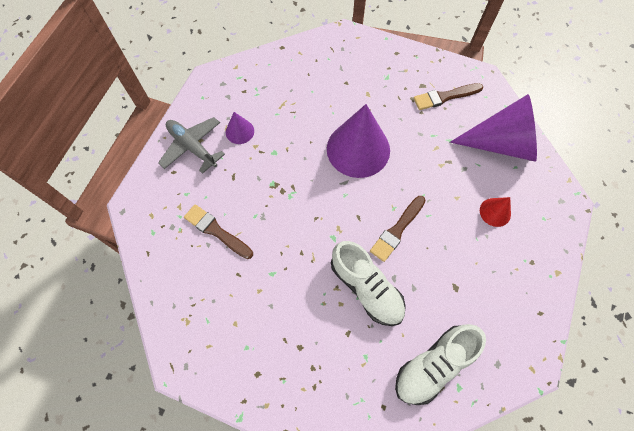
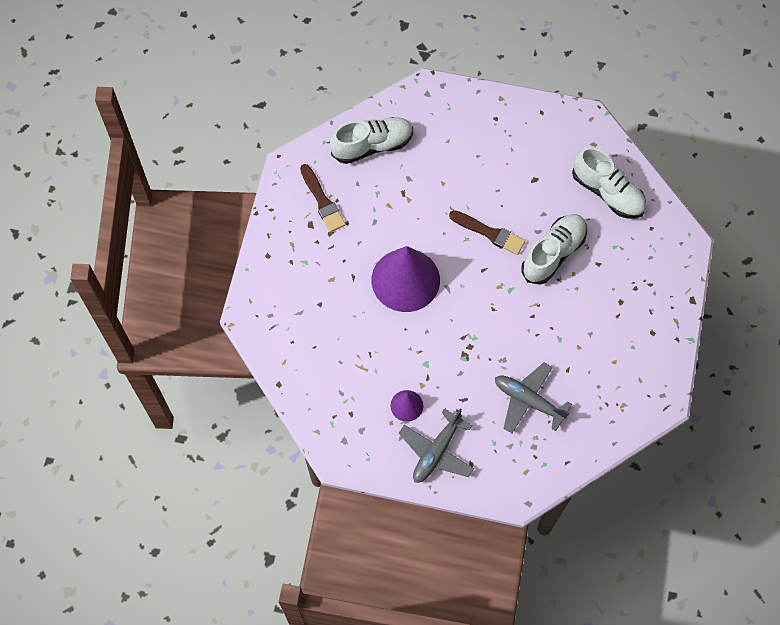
camera: 100 degrees left, 0 degrees up
(216, 231) = (528, 401): brown brush -> grey plane
(495, 212) = (451, 149): red cone -> none
(501, 143) = (372, 145): purple cone -> white shoe

